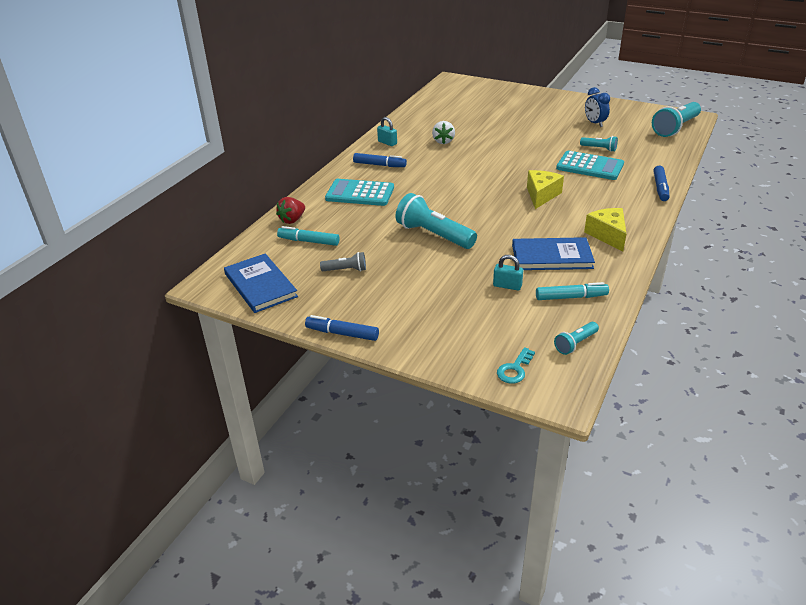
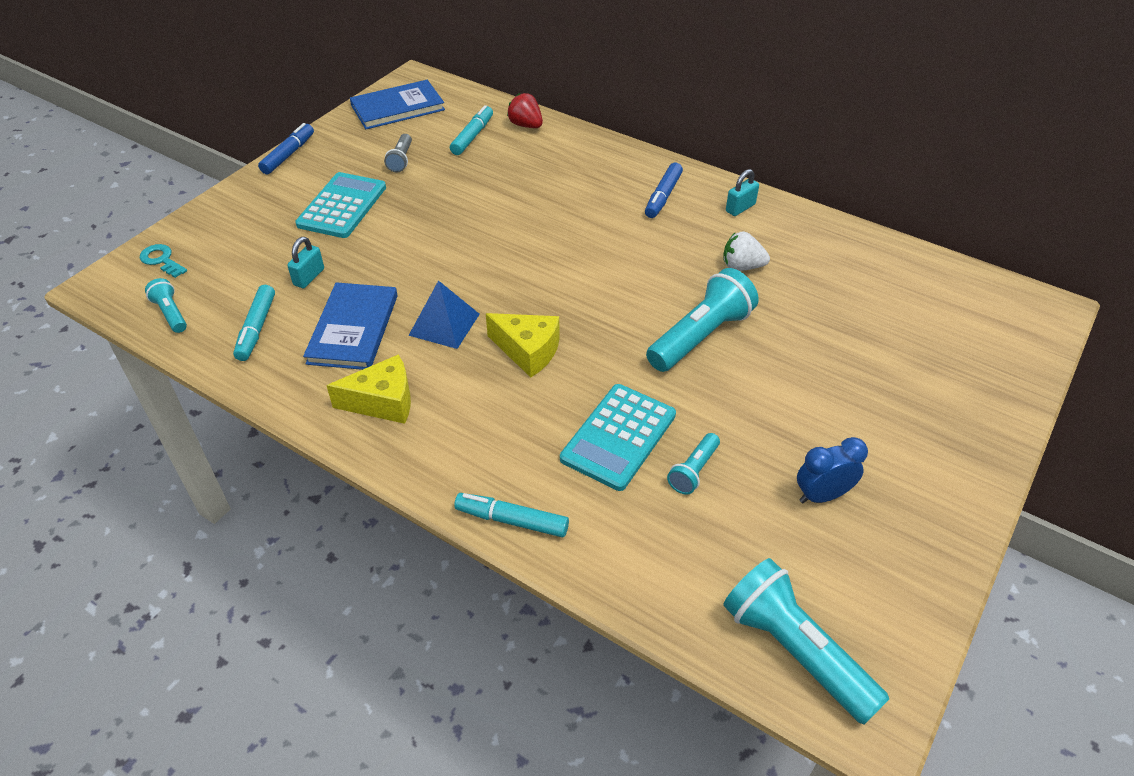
camera: 95 degrees right, 10 degrees up
(360, 193) = (579, 176): turquoise calculator -> turquoise calculator (342, 206)
(433, 235) = (451, 229): turquoise flashlight -> turquoise flashlight (701, 336)
(531, 224) = (444, 324): none -> blue pyramid
(660, 188) = (512, 520): blue marker -> turquoise marker

